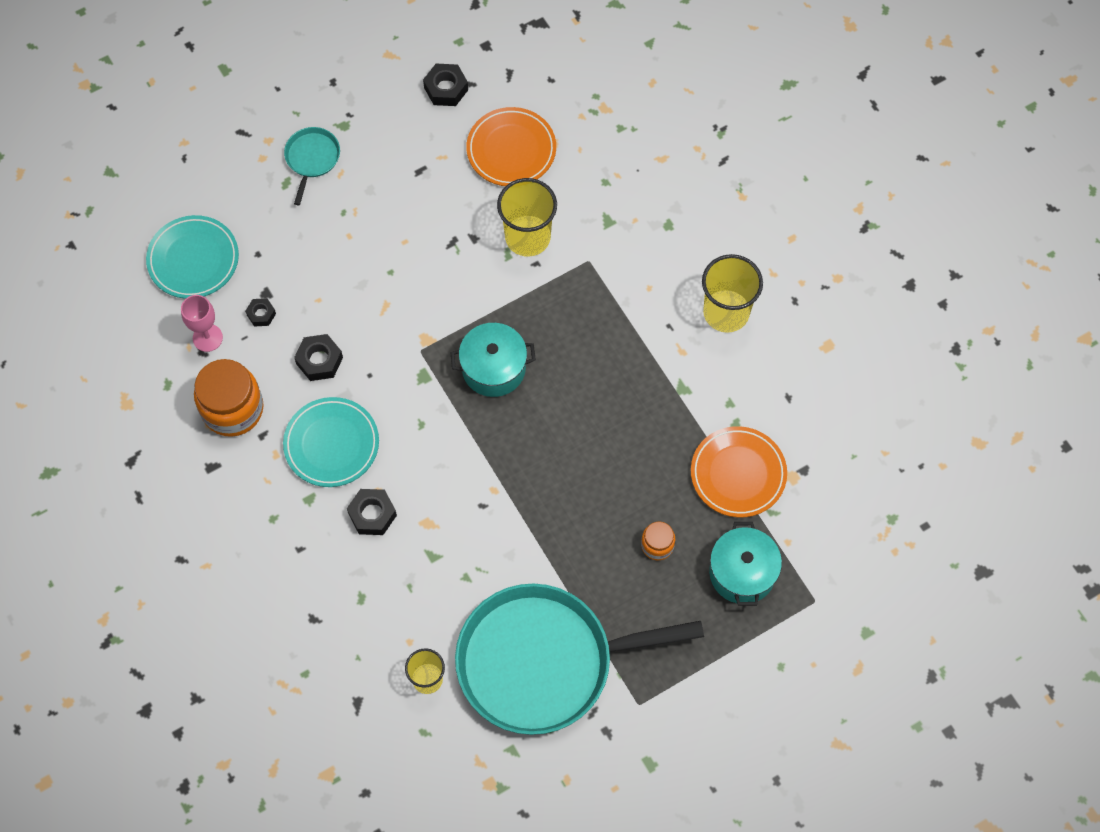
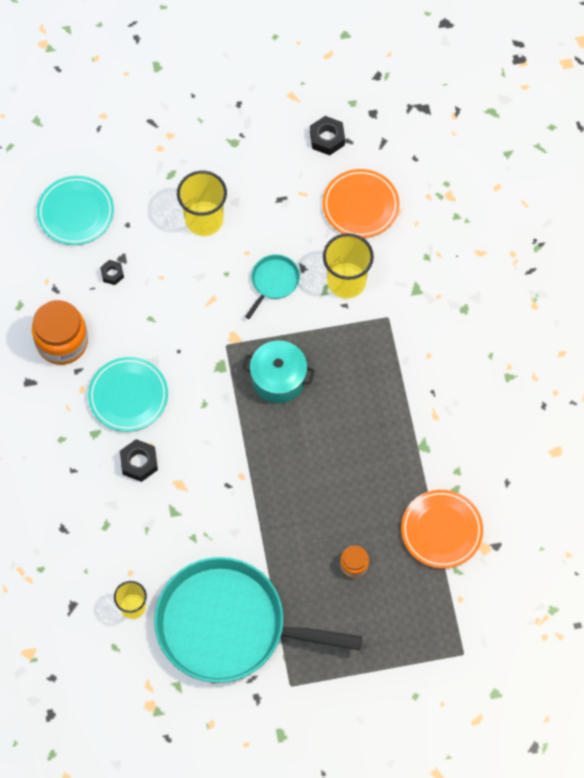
camera: 20 degrees right, 0 degrees up
(207, 338) = (64, 279): pink goblet -> none
(312, 158) = (198, 161): turquoise pan -> turquoise pan (273, 281)
(319, 360) = (144, 326): black nut -> none
(726, 312) = (483, 396): yellow cup -> yellow cup (204, 219)
(742, 572) = (413, 610): turquoise pot -> none

